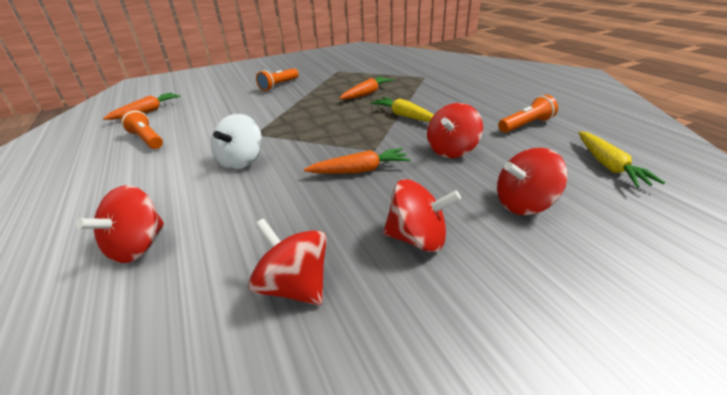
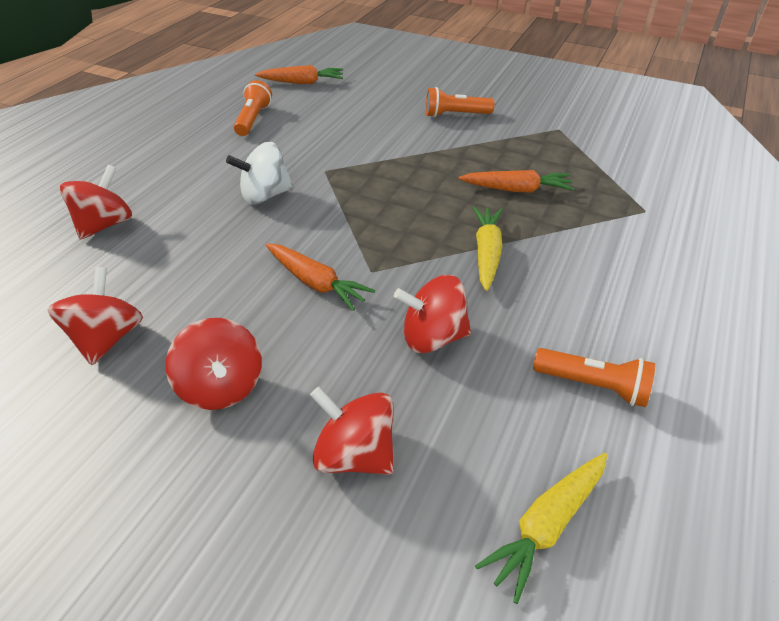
camera: 50 degrees right, 10 degrees up
(138, 246) = (105, 224): red spinning top -> red spinning top turned 135 degrees clockwise

